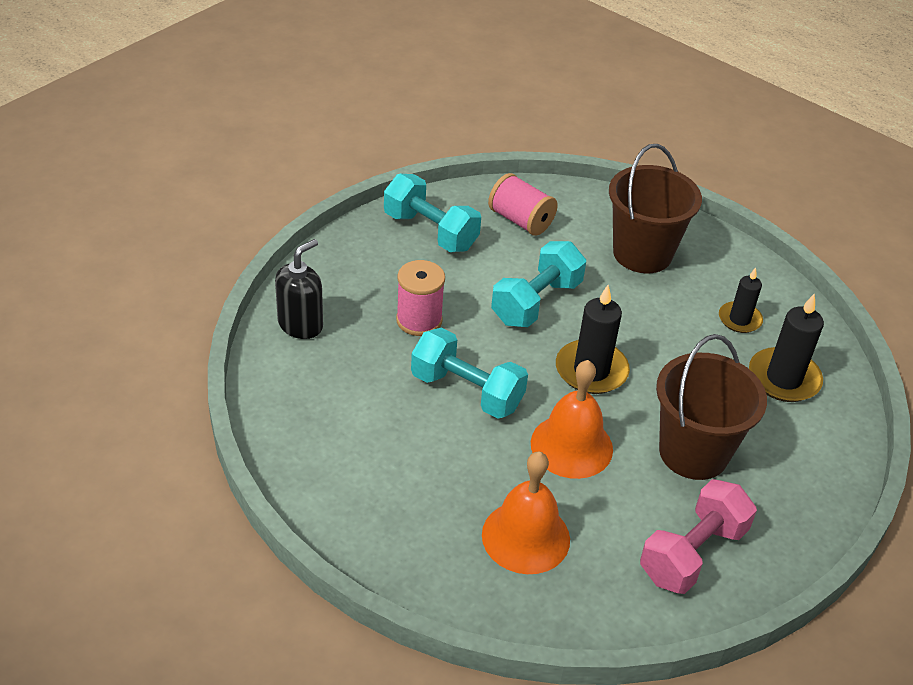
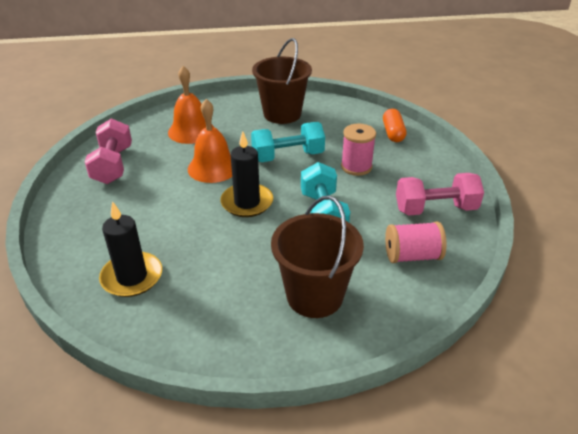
camera: 135 degrees right, 5 degrees down
(300, 324) = (393, 133): black soap dispenser -> orange capsule
(430, 231) = (435, 209): turquoise dumbbell -> pink dumbbell
(693, 452) = (151, 202): brown bucket -> brown bucket (282, 114)
(739, 319) = (197, 297): black candle -> none

